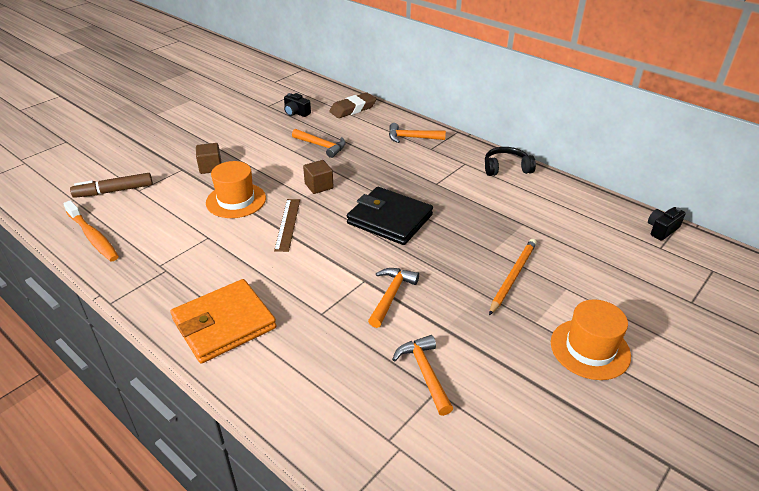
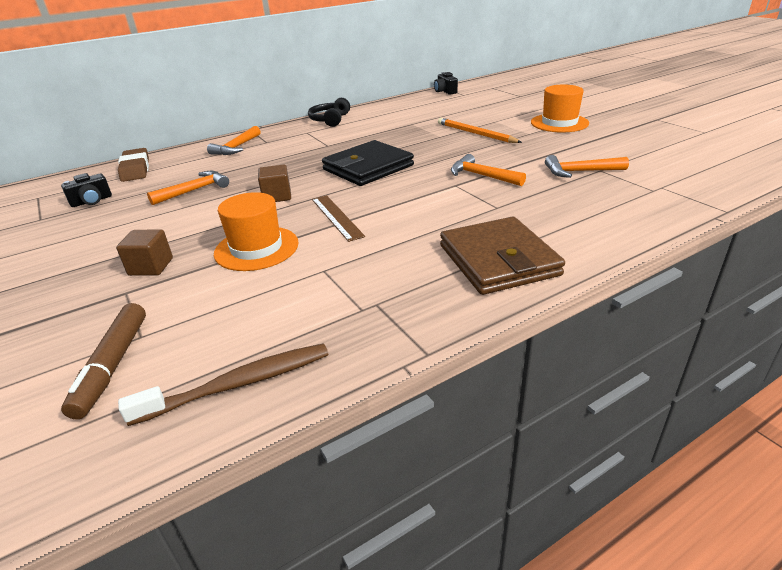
camera: 70 degrees left, 5 degrees down
(93, 236) = (238, 384): orange toothbrush -> brown toothbrush
(224, 324) = (498, 260): orange wallet -> brown wallet
(287, 224) = (336, 217): brown ruler -> brown ruler turned 45 degrees clockwise

